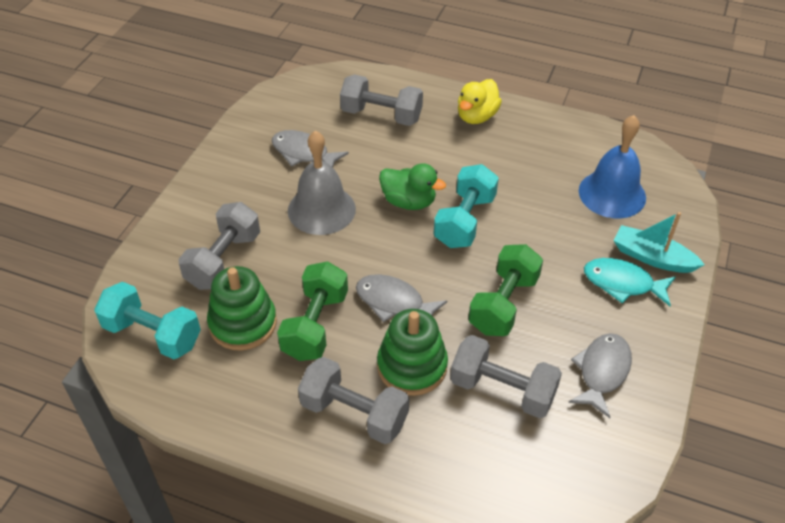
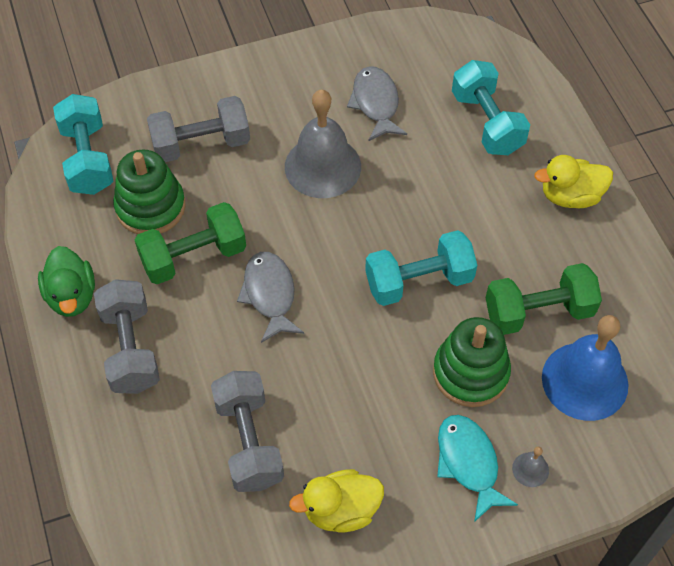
camera: 50 degrees right, 10 degrees up
(381, 115) = (487, 123): grey dumbbell -> turquoise dumbbell
(409, 202) = (398, 222): green duck -> green duck (72, 296)
(412, 366) = (213, 356): green stacking toy -> green stacking toy (470, 373)
(503, 304) = (347, 379): green dumbbell -> green dumbbell (538, 312)
(602, 372) = (341, 510): grey fish -> yellow duck
(652, 257) = (530, 469): turquoise boat -> grey bell

